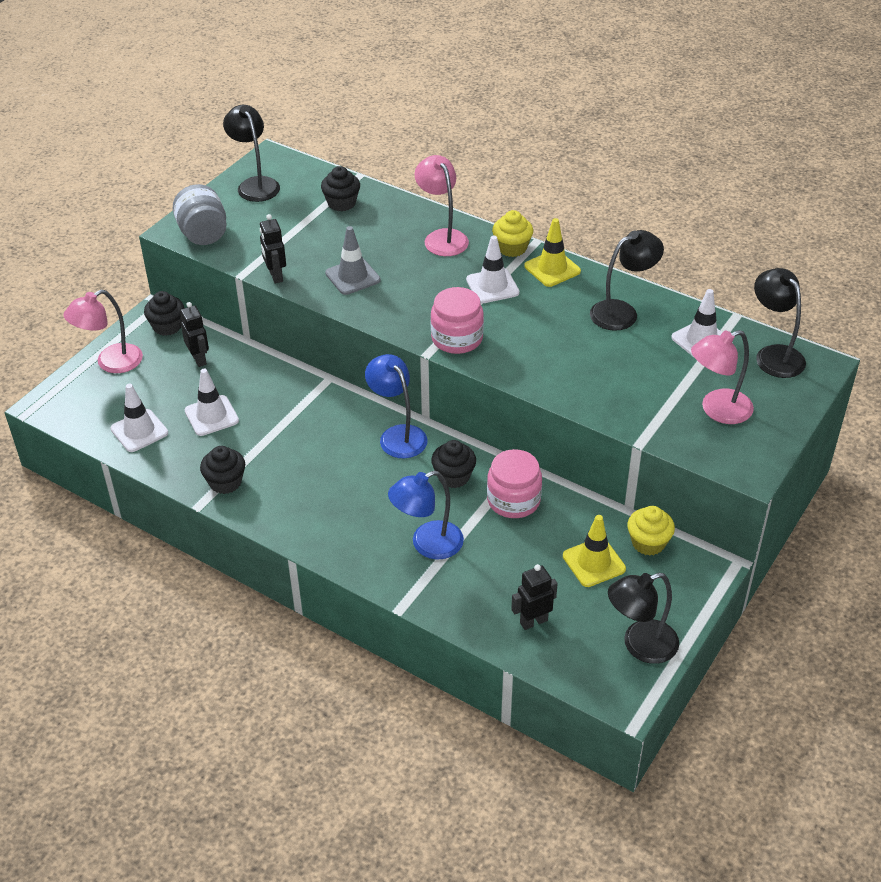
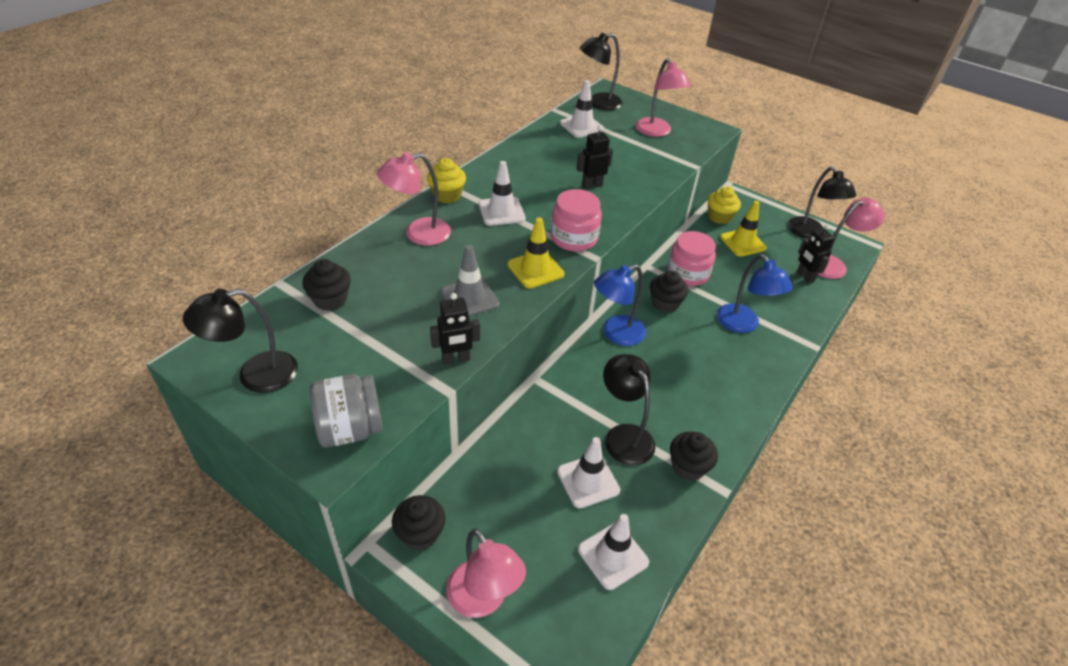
camera: 90 degrees left, 0 degrees up
(199, 359) = (489, 495): black robot -> black robot (591, 186)
(552, 269) = (483, 178): yellow traffic cone -> yellow traffic cone (535, 269)
(569, 660) = (833, 264): none -> pink lamp
(622, 312) = (545, 153): black lamp -> black lamp (624, 436)

